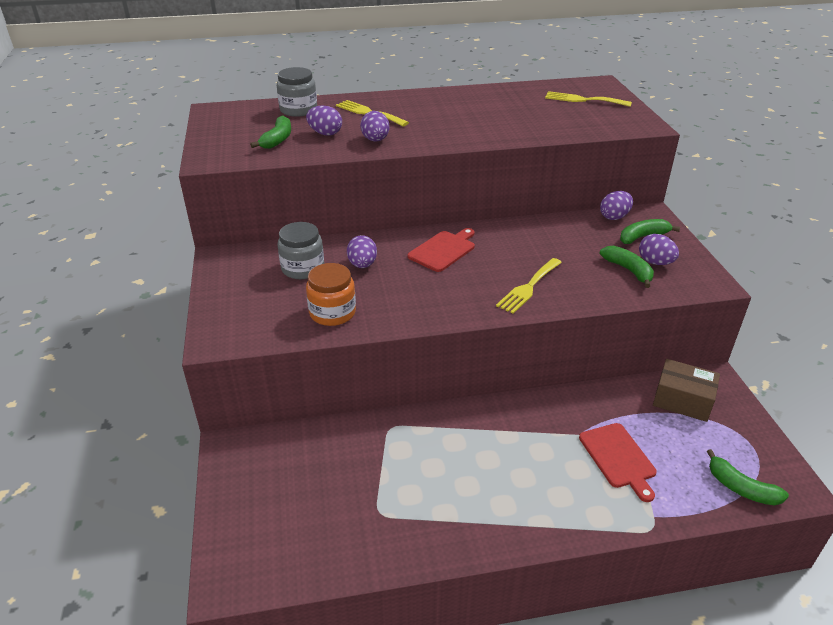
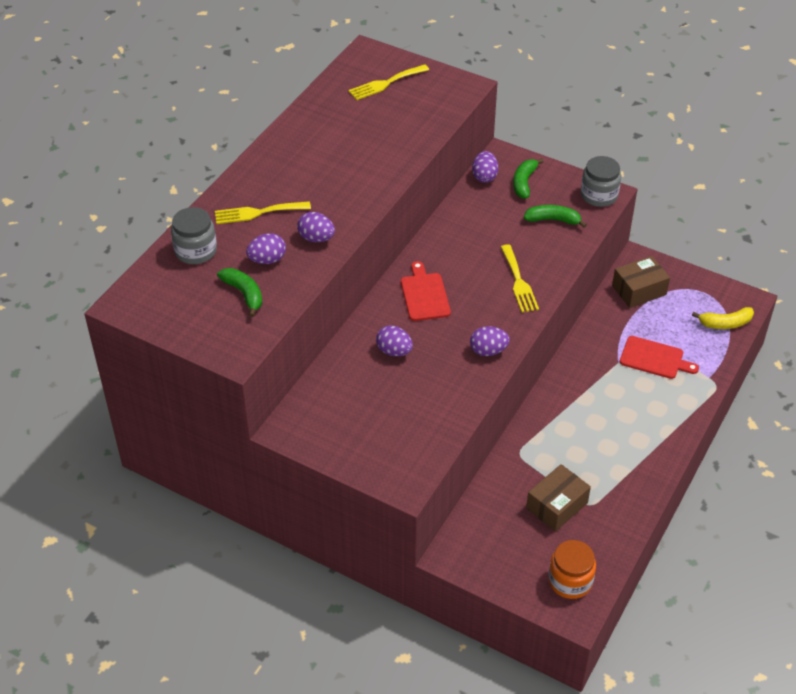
camera: 50 degrees left, 10 degrees up
(303, 268) = (361, 388): grey jar -> grey jar (599, 195)
(332, 313) = (439, 402): orange jar -> orange jar (570, 581)
(354, 488) = (557, 506): none -> brown box
(655, 262) = (558, 200): purple egg -> purple egg (488, 351)
(741, 488) = (725, 323): green banana -> yellow banana

